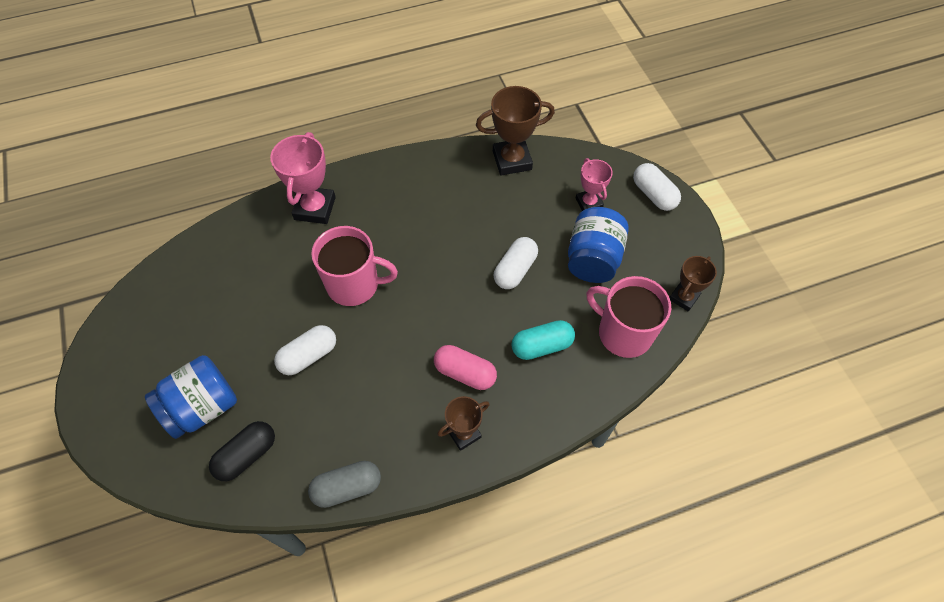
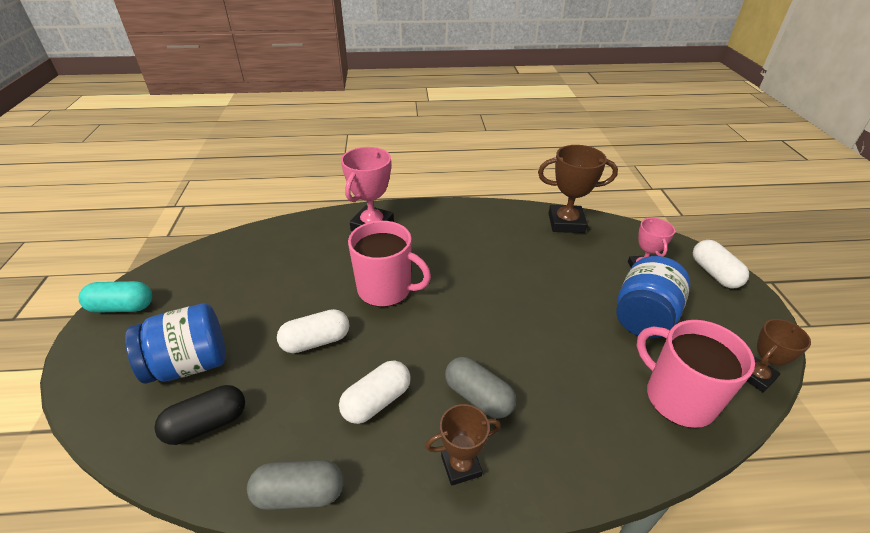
camera: 15 degrees right, 20 degrees down
(465, 373) = (478, 397): pink capsule -> grey capsule
(515, 270) = (554, 309): white capsule -> white capsule (376, 401)
(542, 346) = (575, 389): turquoise capsule -> turquoise capsule (122, 307)

